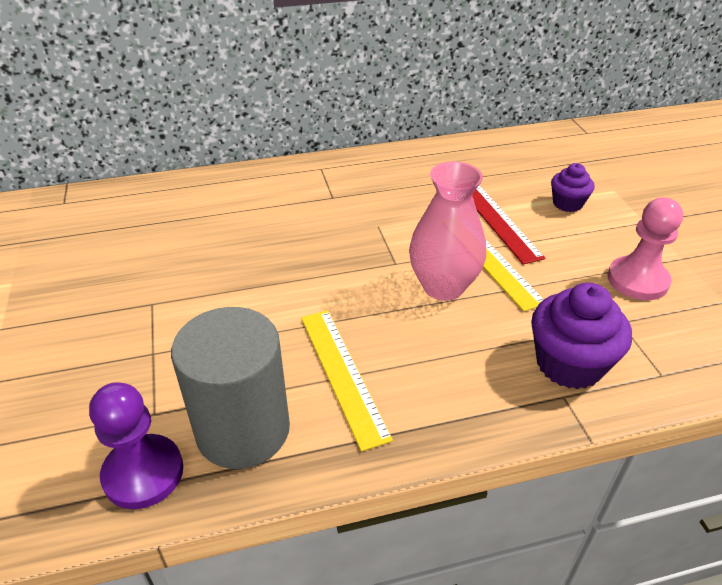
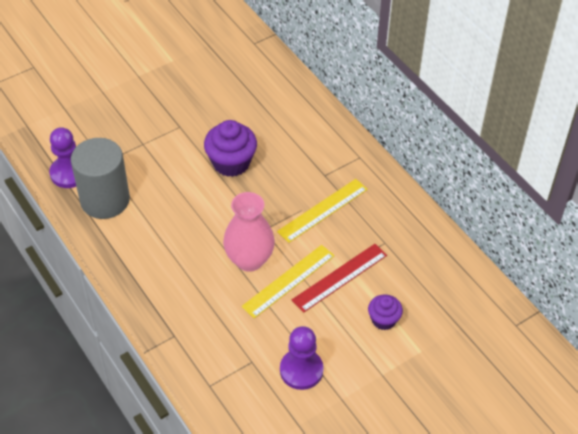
camera: 70 degrees right, 10 degrees up
(342, 374) = (155, 229): yellow ruler -> yellow ruler (322, 210)
(569, 364) = (201, 336): purple cupcake -> purple cupcake (231, 163)
(637, 280) = (301, 370): pink pawn -> purple pawn

